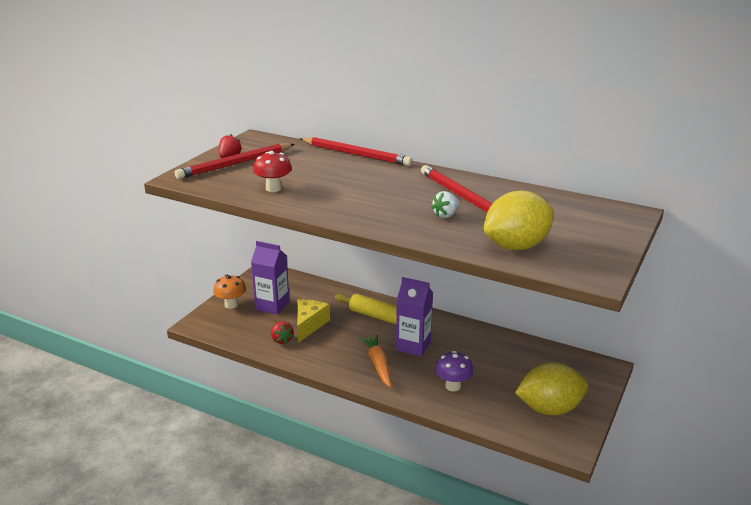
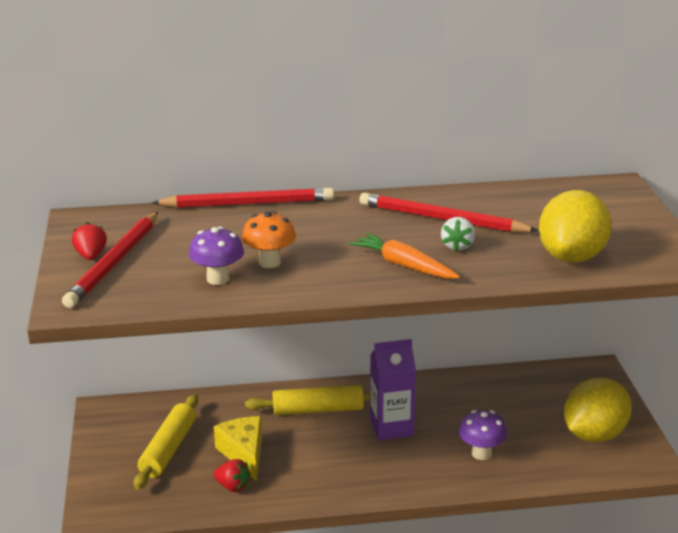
camera: 35 degrees left, 0 degrees up
(231, 305) = (111, 471): orange mushroom -> orange mushroom (269, 262)
(272, 306) = (168, 449): purple carton -> yellow rolling pin
(273, 188) = (218, 279): red mushroom -> purple mushroom
(378, 364) = (378, 465): orange carrot -> orange carrot (404, 265)

